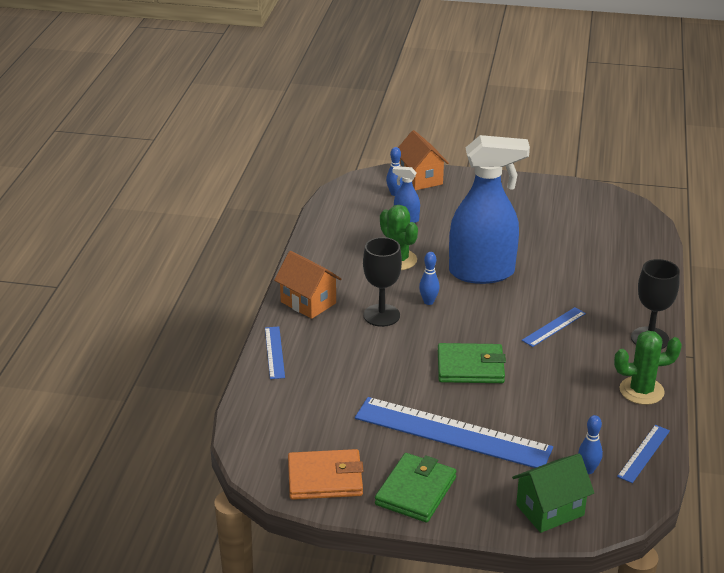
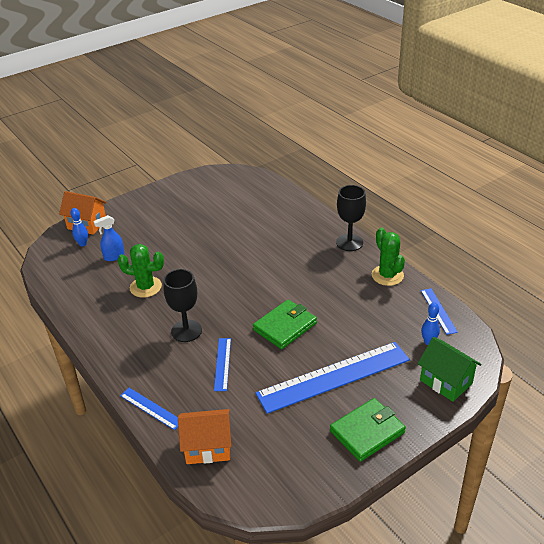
camera: 45 degrees left, 5 degrees up
(308, 302) = (125, 356): orange house -> orange house (208, 447)
(325, 478) = (306, 470): orange wallet -> none
(415, 491) = (367, 432): green wallet -> green wallet turned 75 degrees clockwise
(428, 302) = (203, 302): blue bowling pin -> none
(482, 273) = (209, 262): blue spray bottle -> none
(550, 510) = (446, 382): green house -> green house turned 60 degrees counterclockwise
(554, 327) = (294, 269): blue ruler -> blue ruler (222, 364)
(641, 391) = (387, 275): green cactus -> green cactus turned 60 degrees counterclockwise

